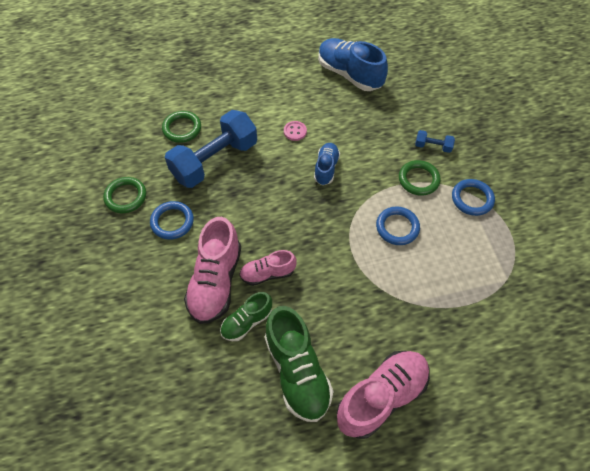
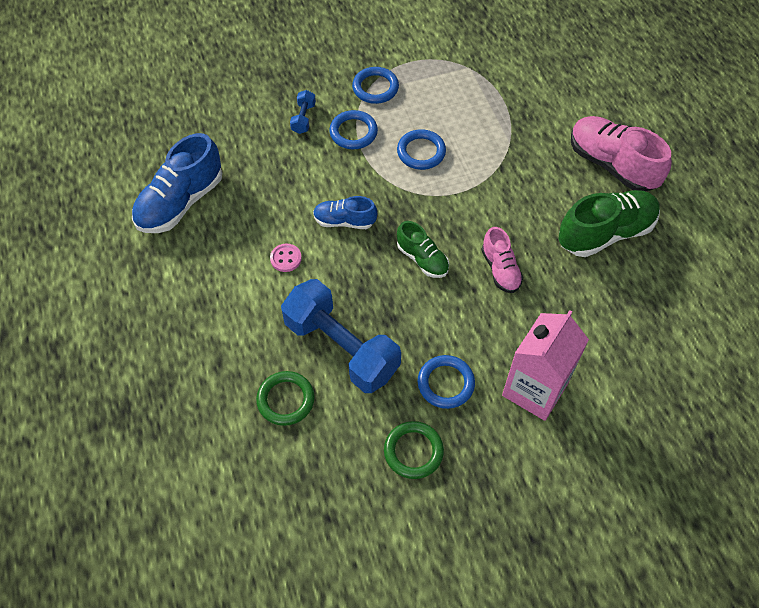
camera: 95 degrees left, 0 degrees up
(153, 282) = (535, 389): none -> pink carton
(216, 281) = (521, 321): pink shoe -> none
(247, 322) = (563, 283): green shoe -> green shoe (422, 259)
(418, 179) = (353, 132): green ring -> blue ring

